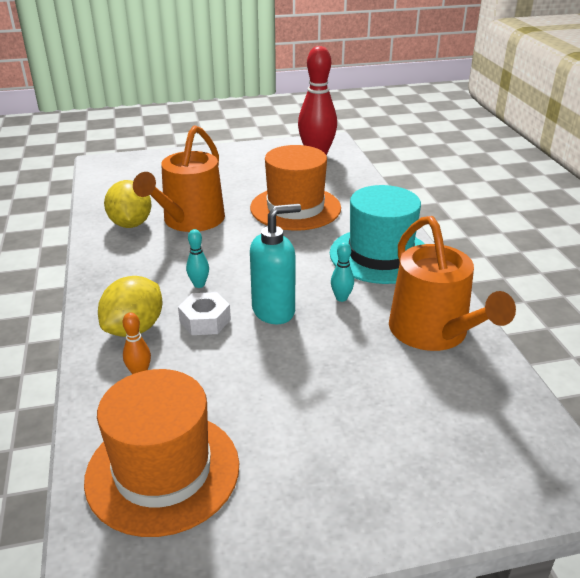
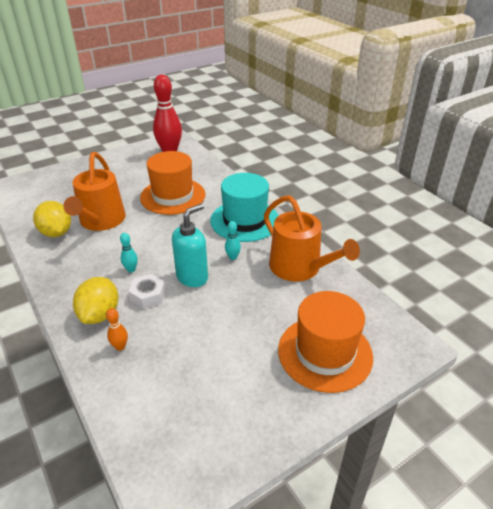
camera: 20 degrees left, 5 degrees up
(163, 471) = (170, 411): orange hat -> orange hat (325, 353)

